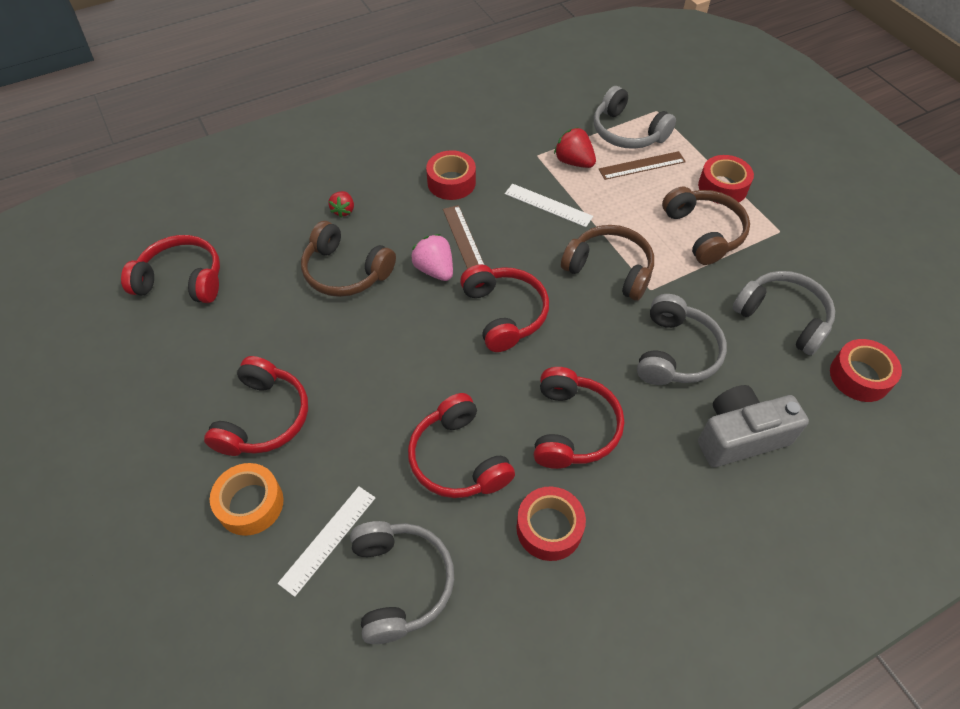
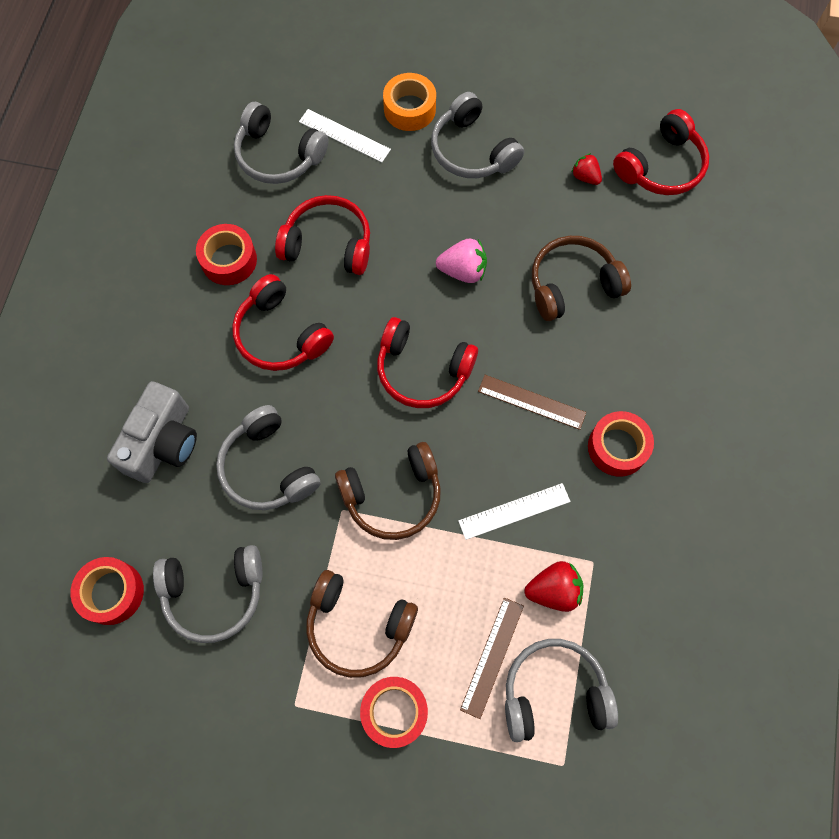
camera: 130 degrees right, 15 degrees up
(264, 418) = (472, 150): red headphones -> grey headphones
(328, 539) = (344, 135): white ruler -> white ruler turned 45 degrees counterclockwise
(343, 210) = (652, 329): red strawberry -> red strawberry (585, 177)
(434, 270) = (516, 352): pink strawberry -> pink strawberry (463, 271)

